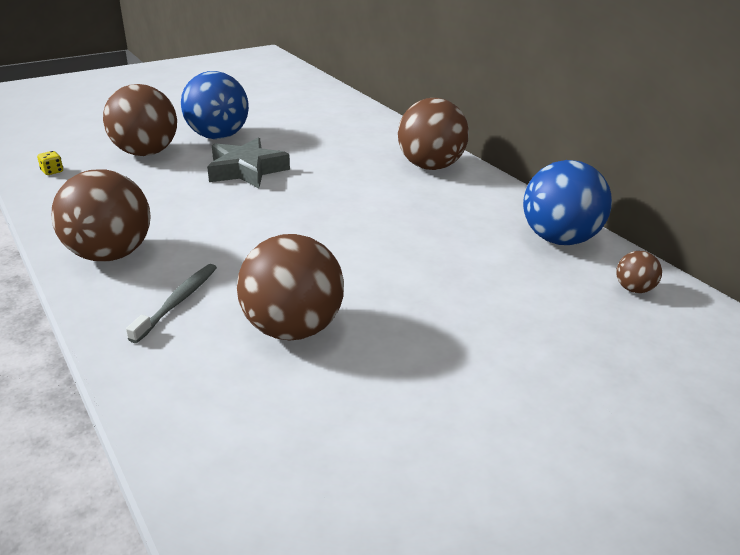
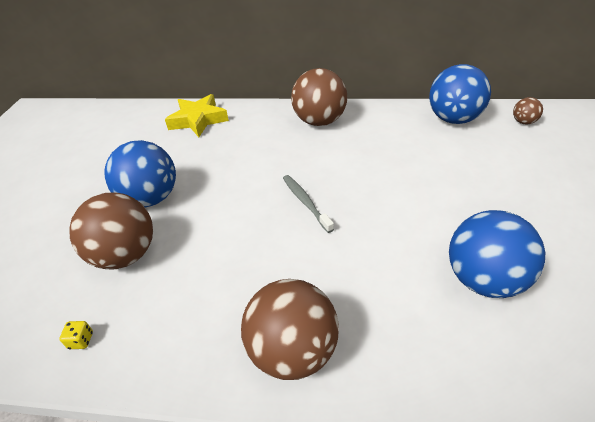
camera: 45 degrees left, 10 degrees up
(178, 302) = (406, 332): grey toothbrush -> grey toothbrush (305, 202)
(246, 170) = (230, 206): grey star -> none
(292, 328) = (484, 280): brown ball -> blue ball
(345, 114) = (198, 120): none -> yellow star

